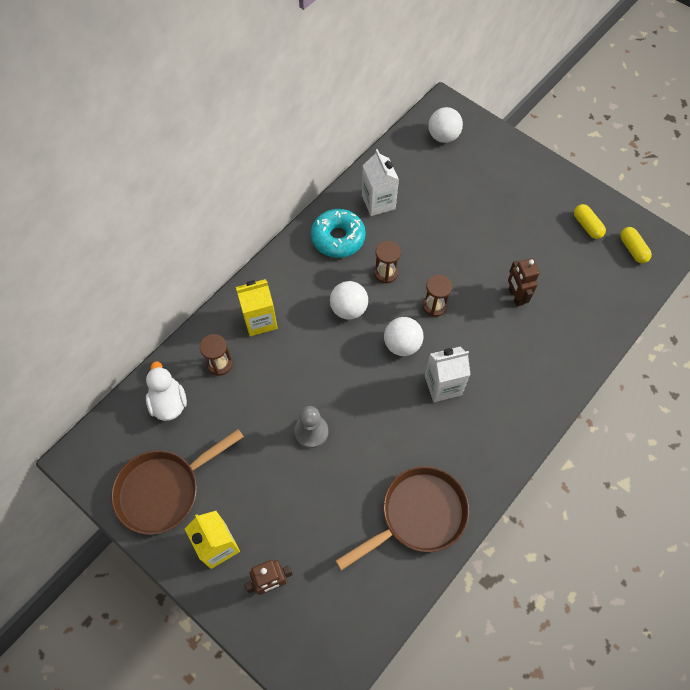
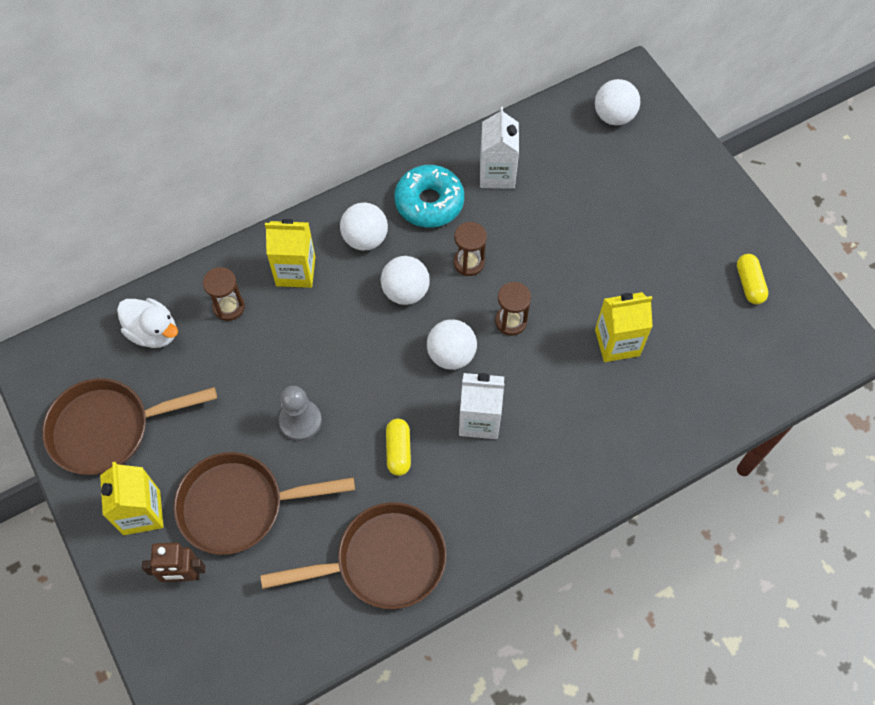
camera: 20 degrees right, 0 degrees up
(169, 403) = (153, 332): white duck -> white duck turned 120 degrees clockwise
(292, 513) = (239, 506): none -> brown pan
(302, 279) = (365, 238): none -> white ball
(515, 296) = (617, 342): brown robot -> yellow carton
(632, 249) = (796, 332): yellow capsule -> yellow capsule (398, 450)

